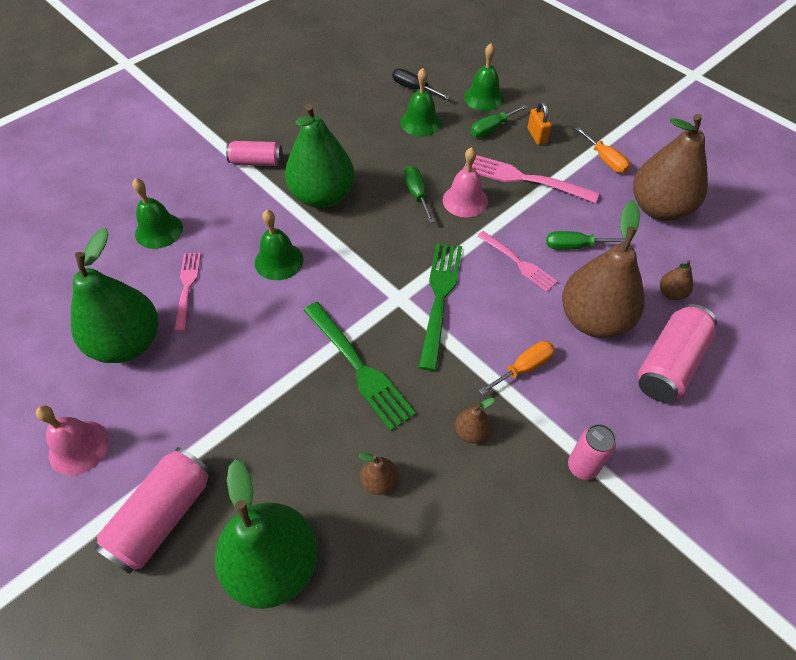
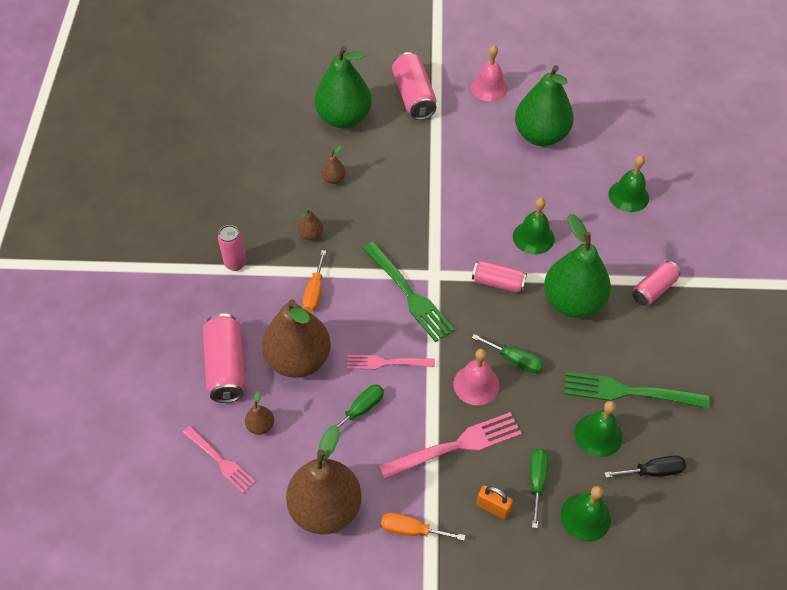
camera: 135 degrees right, 0 degrees up
(187, 287) = (558, 182): pink fork -> pink fork (220, 461)
(356, 250) = (498, 283): none -> pink can
(358, 367) = (407, 218): green fork -> green fork (628, 392)

